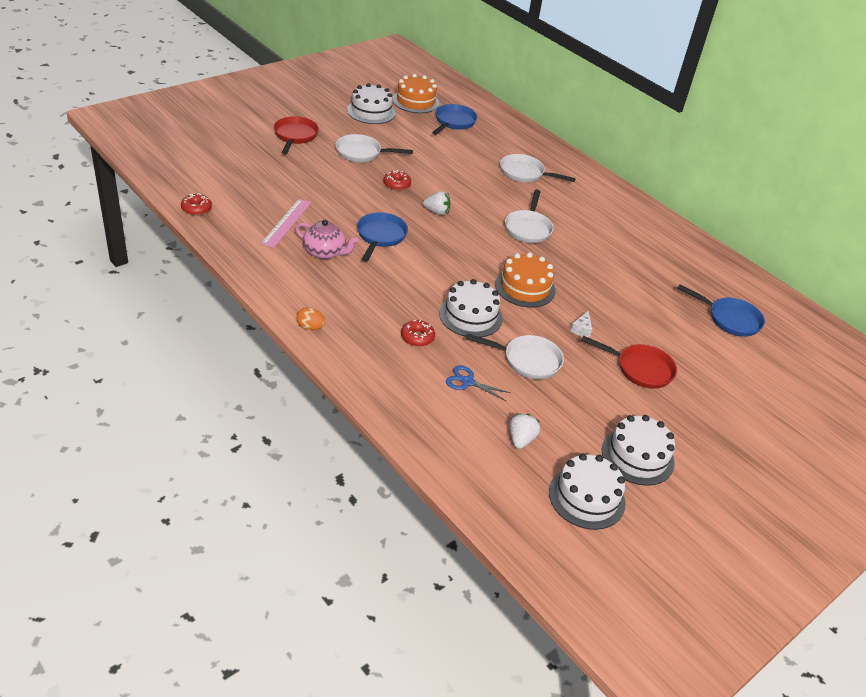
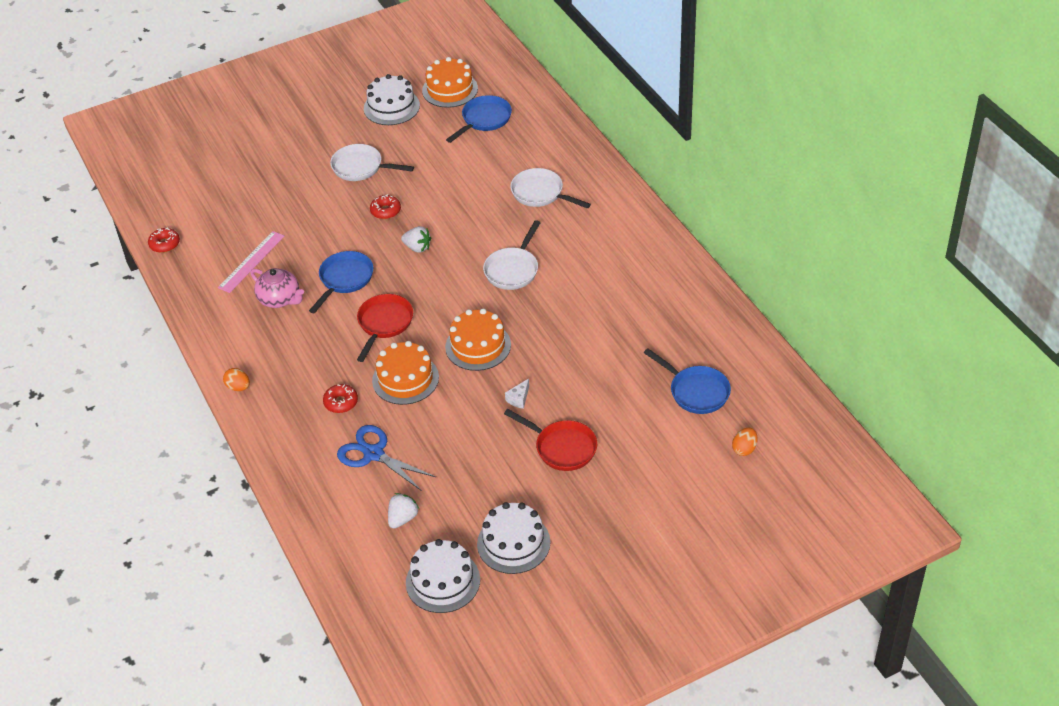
camera: 20 degrees right, 5 degrees up
(295, 136) = (294, 145): red pan -> red pan (384, 324)
(467, 382) = (373, 454): blue scissors -> blue scissors, size x1.60
(470, 316) = (405, 379): white cake -> orange cake
(527, 360) = (445, 433): white pan -> none
(795, 364) = (744, 449): none -> orange egg

